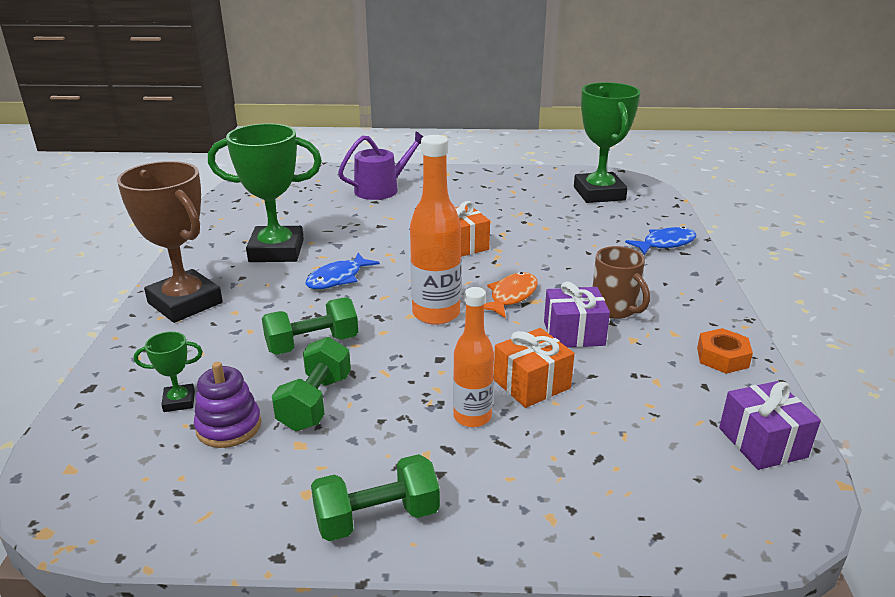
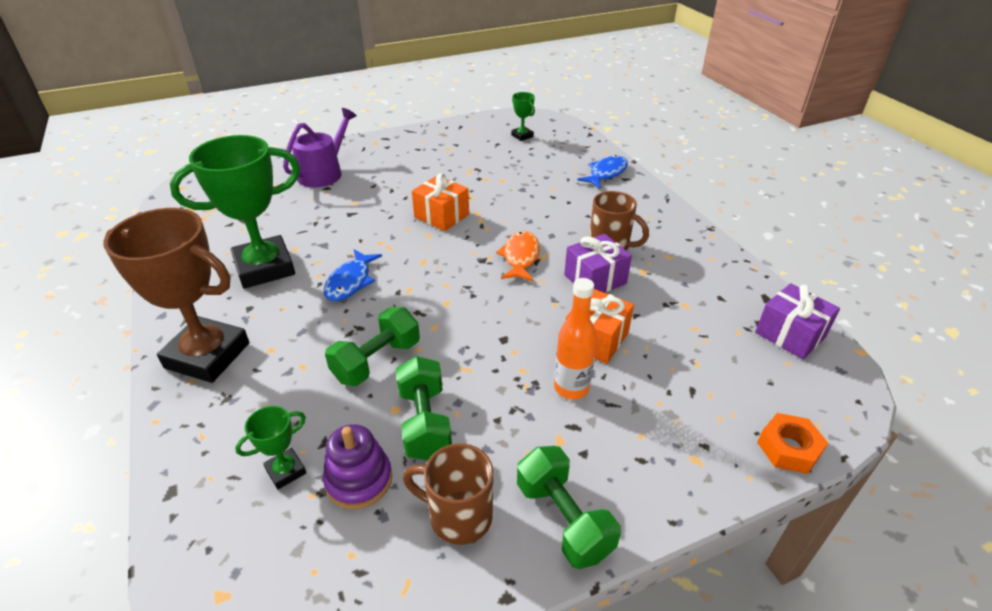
camera: 25 degrees left, 10 degrees up
(287, 481) = (458, 516): none -> brown mug
(377, 518) = (563, 519): green dumbbell -> green dumbbell turned 75 degrees counterclockwise
(436, 314) = (469, 294): orange bottle -> none
(599, 193) = (522, 136): green trophy -> green trophy, size x0.44
(722, 357) = (715, 268): orange nut -> orange nut (788, 448)

